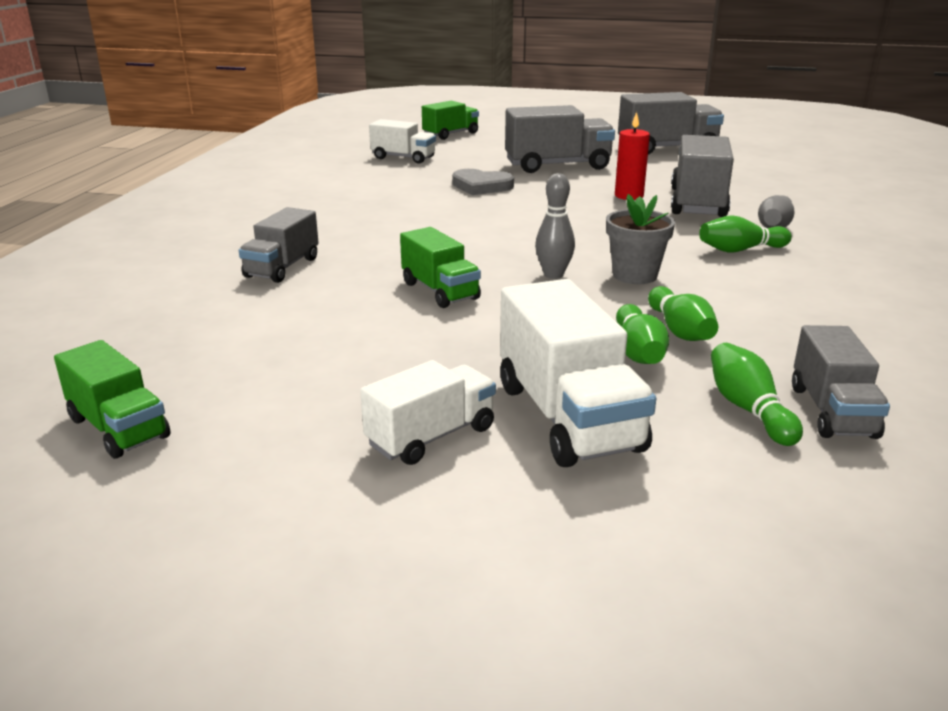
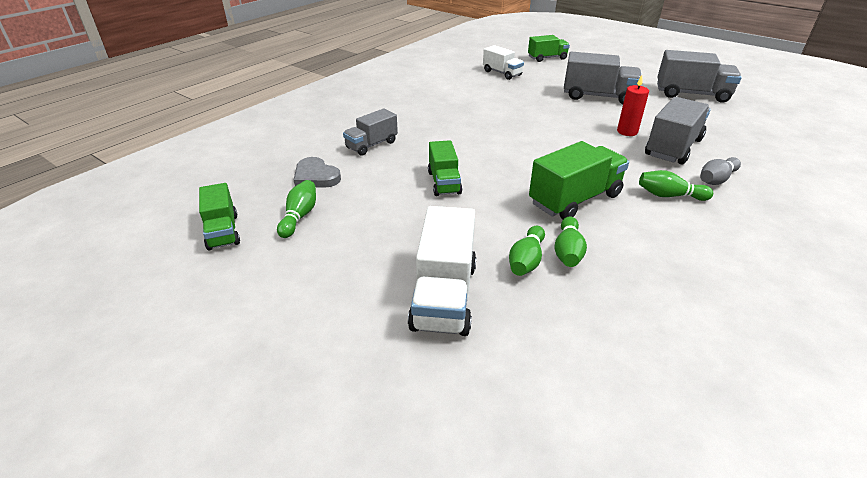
camera: 25 degrees right, 10 degrees up
(431, 436) = (360, 284): white truck -> none
(481, 186) = (533, 105): grey heart -> grey heart (316, 176)
(553, 275) = (522, 186): grey bowling pin -> none
(634, 275) = (575, 199): grey flower pot -> green truck
(748, 409) = (560, 326): green bowling pin -> green bowling pin (299, 216)
(832, 411) = (616, 346): grey truck -> none

